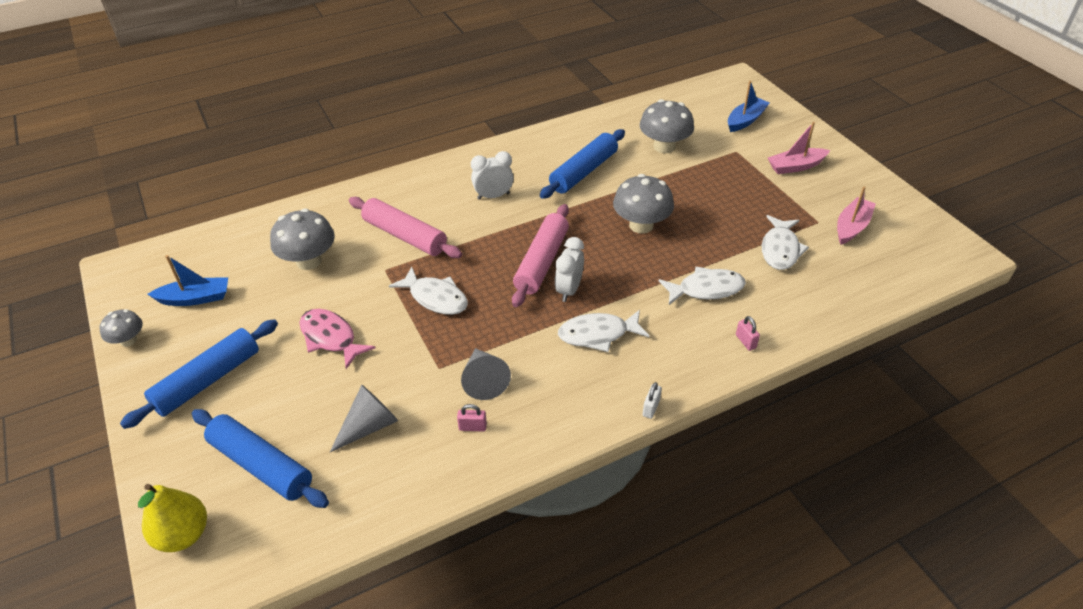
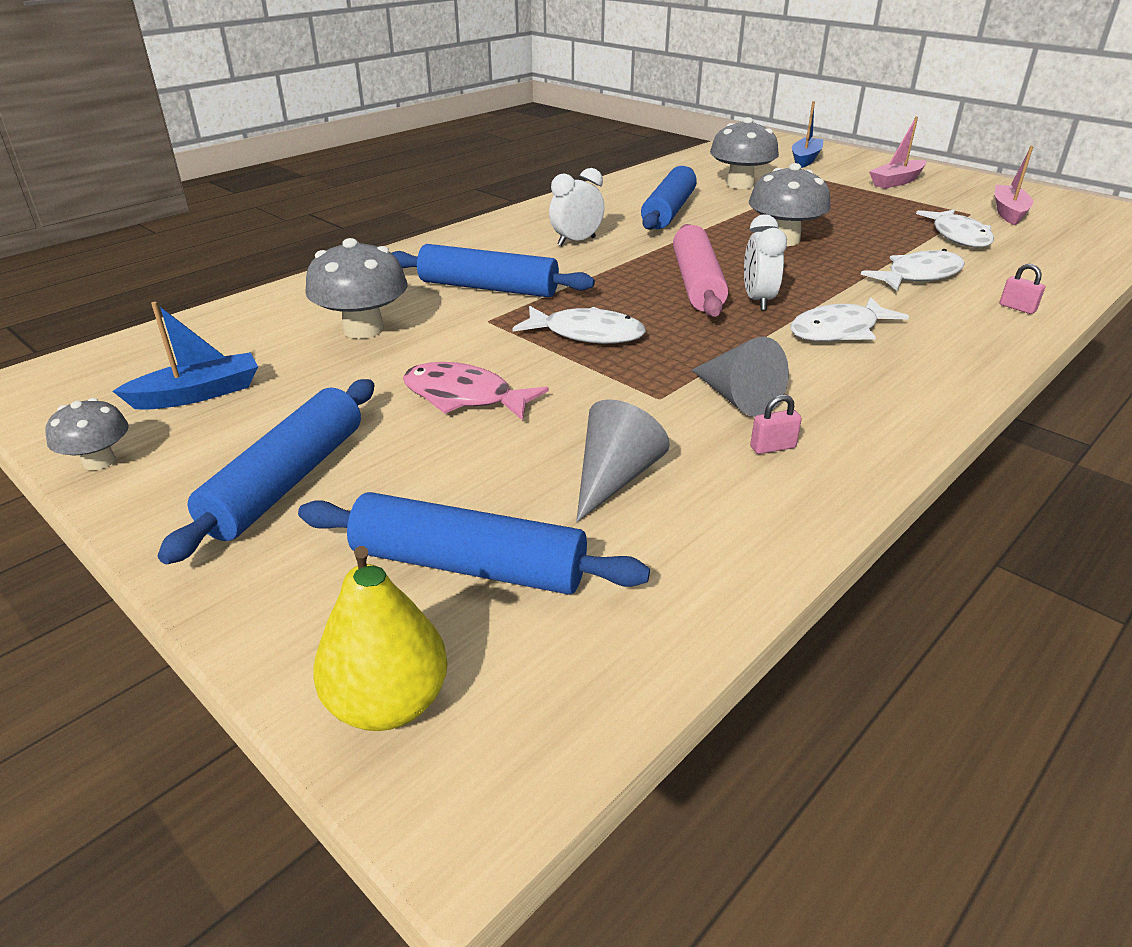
camera: 20 degrees left, 10 degrees down
(405, 236) = (488, 288): pink rolling pin -> blue rolling pin
(651, 408) = (984, 382): white padlock -> none

